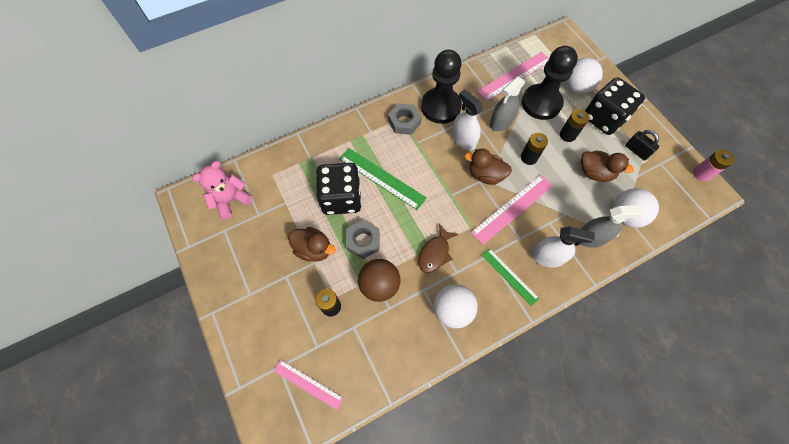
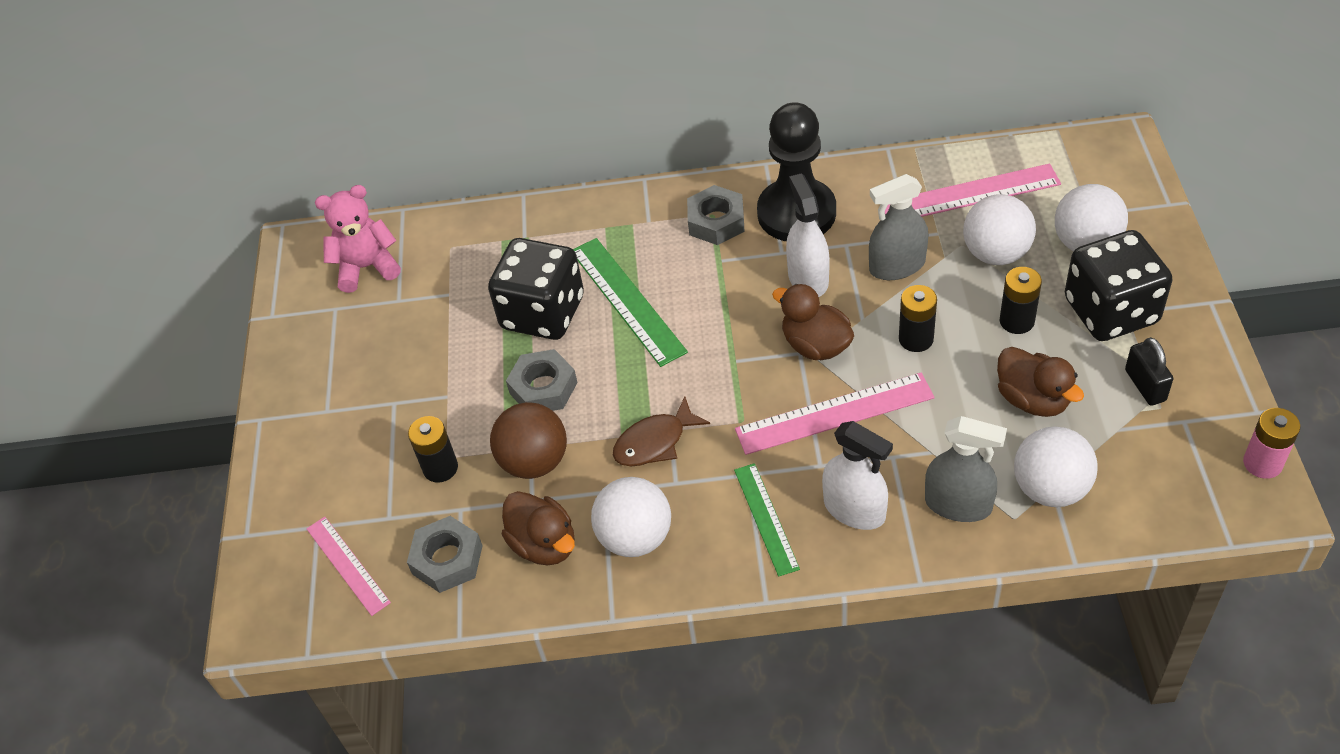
camera: 30 degrees right, 15 degrees down
(314, 249) = (457, 376): brown duck -> brown duck (544, 544)
(361, 359) = (447, 560): none -> grey nut
(541, 103) = (996, 253): black pawn -> white ball

